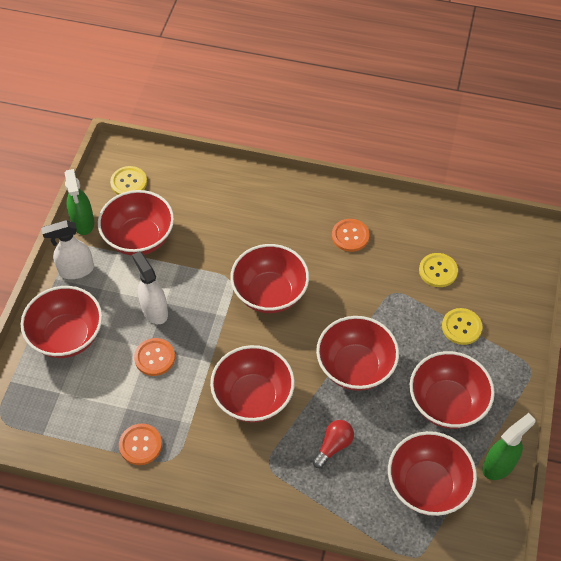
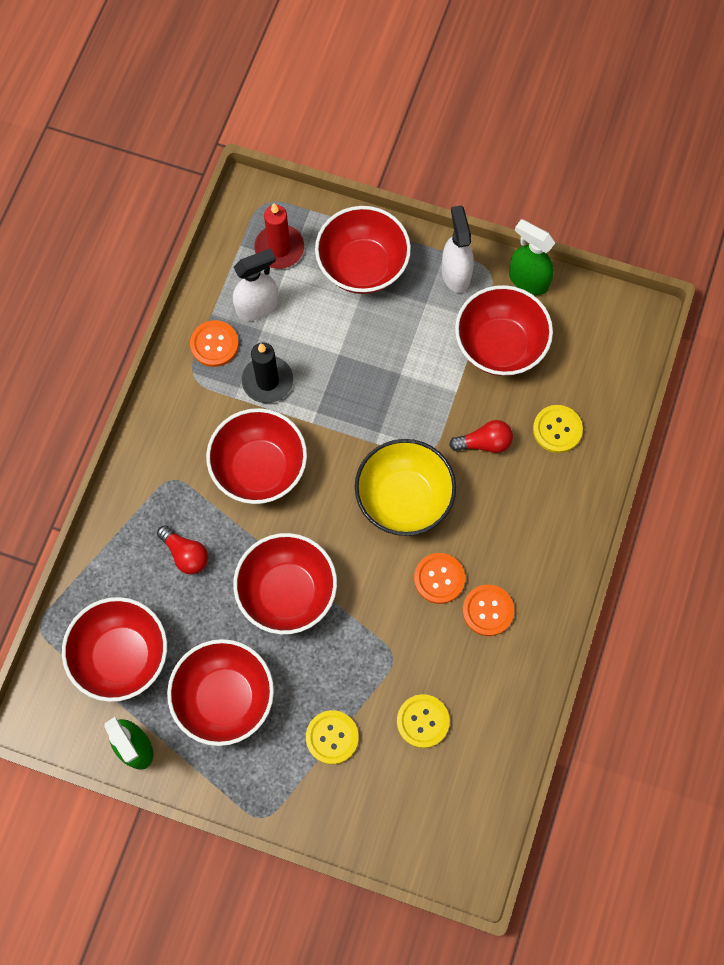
camera: 95 degrees right, 15 degrees up
(47, 402) = (279, 248): none -> red candle
(83, 222) = (528, 280): green spray bottle -> green spray bottle turned 45 degrees clockwise
(129, 182) = (591, 333): yellow button -> yellow button (557, 429)
(154, 310) = (390, 362): white spray bottle -> white spray bottle (257, 306)
(154, 357) = (324, 361): orange button -> orange button (439, 578)
(174, 399) = (267, 381): none -> black candle
(220, 244) = (484, 443): none -> red light bulb
(270, 293) = (404, 499): red bowl -> yellow bowl

